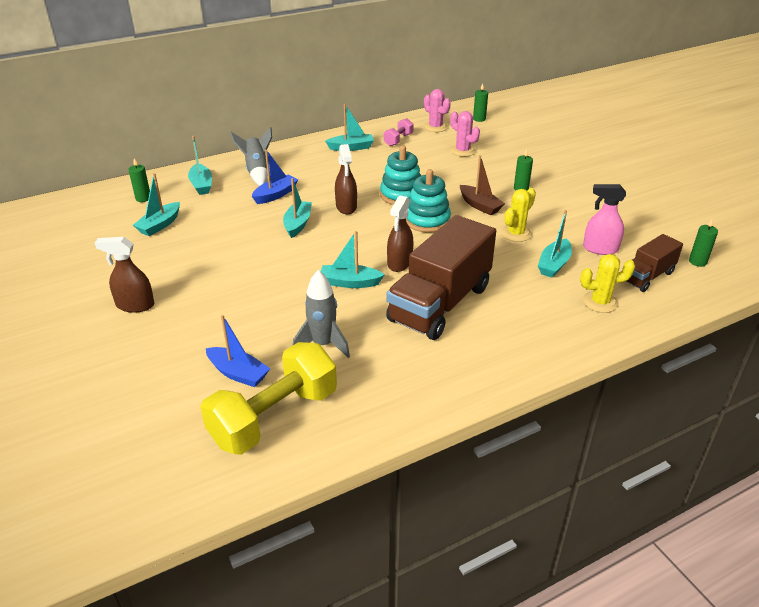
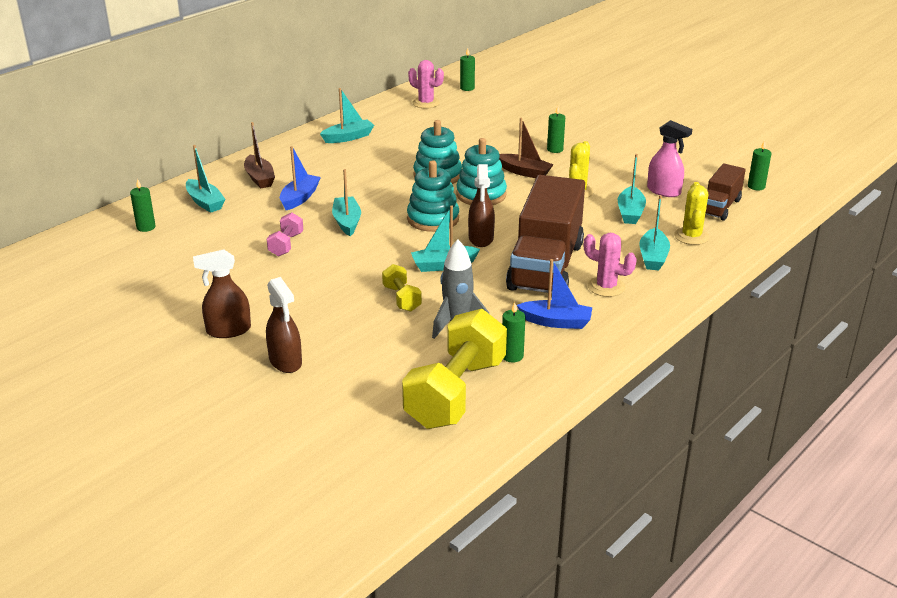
camera: 20 degrees left, 5 degrees down
(160, 225) = (190, 250): turquoise boat -> turquoise boat (653, 257)
(238, 373) = (391, 366): blue boat -> blue boat (556, 322)
(257, 171) = (259, 178): grey rocket -> brown boat
(292, 307) = (401, 298): none -> yellow dumbbell
(346, 207) = (387, 197): brown spray bottle -> brown spray bottle (285, 361)
(350, 391) = (512, 356): none -> green candle
(370, 235) = (433, 219): none -> turquoise stacking toy
(398, 140) = (395, 122): pink dumbbell -> pink dumbbell (286, 245)
(462, 151) = (471, 122): pink cactus -> pink cactus (606, 287)
(600, 249) = (664, 191): pink spray bottle -> pink spray bottle turned 135 degrees counterclockwise
(600, 302) = (691, 236): yellow cactus -> yellow cactus turned 60 degrees counterclockwise

